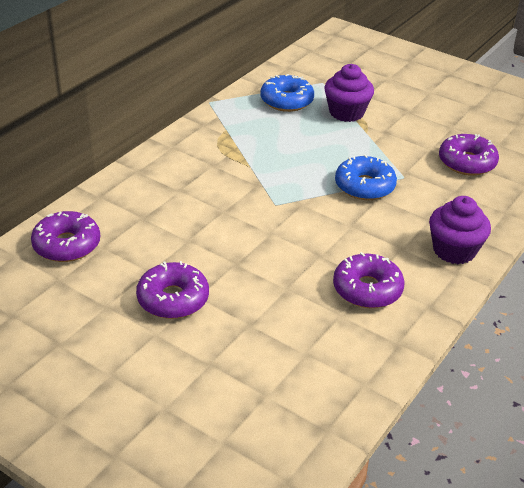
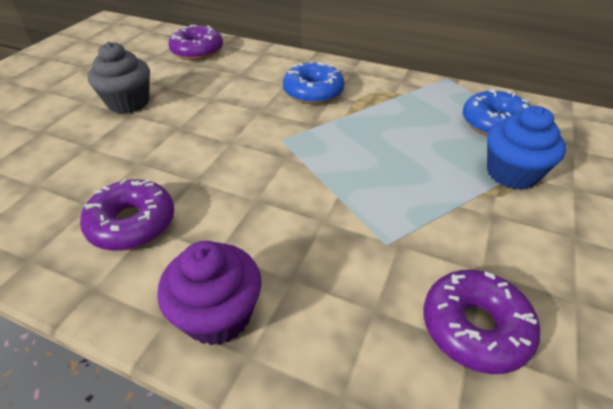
camera: 80 degrees right, 5 degrees up
(173, 299) = (128, 103): purple donut -> grey cupcake
(346, 112) = (511, 173): purple cupcake -> blue cupcake
(364, 186) = (345, 204): blue donut -> blue donut (313, 92)

